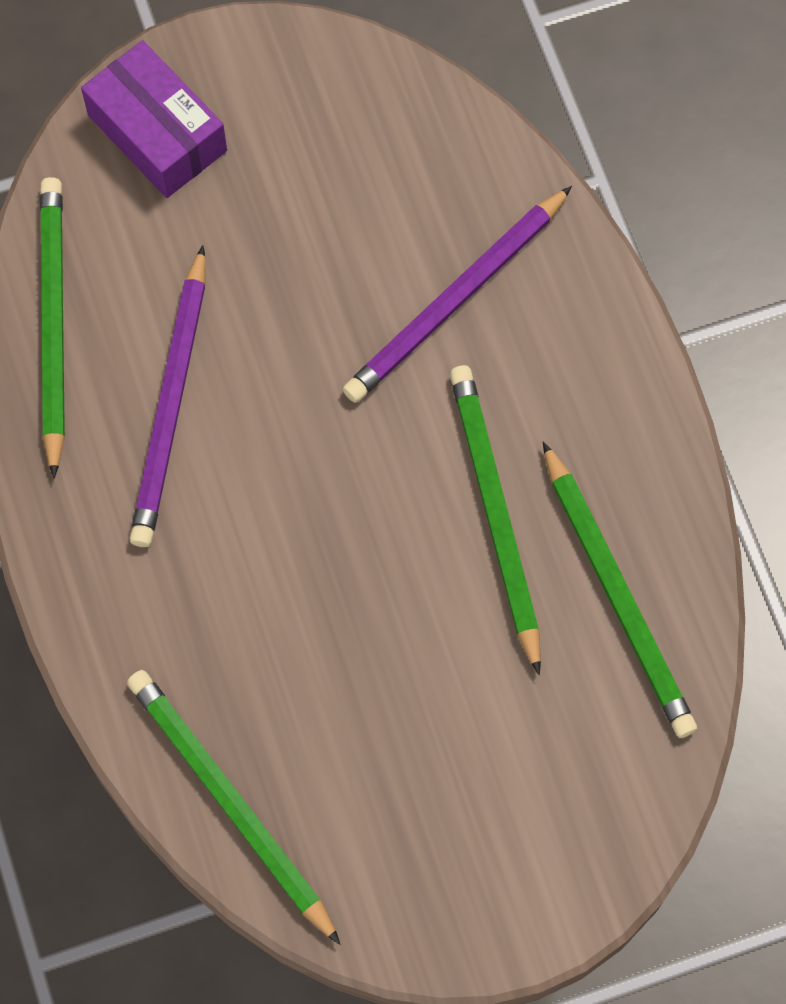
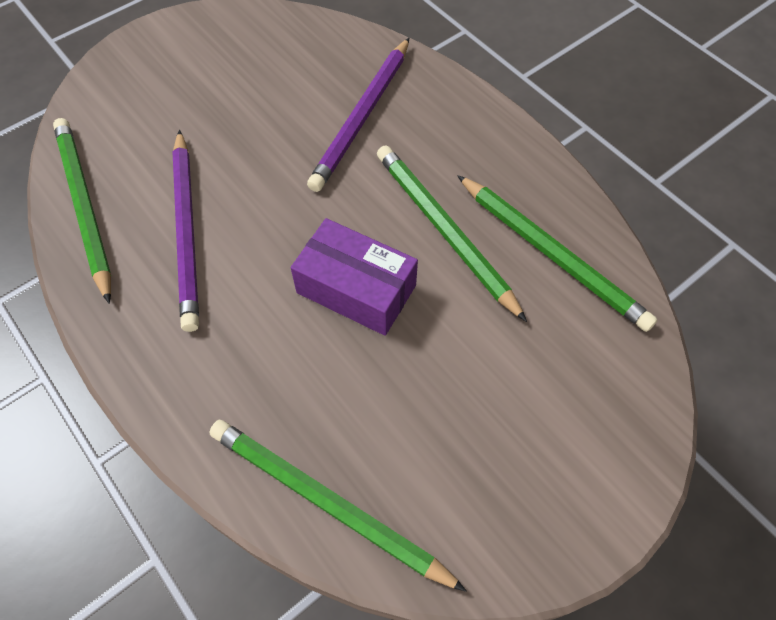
camera: 20 degrees left, 10 degrees down
(157, 133) = (130, 82): purple box -> purple box (356, 289)

